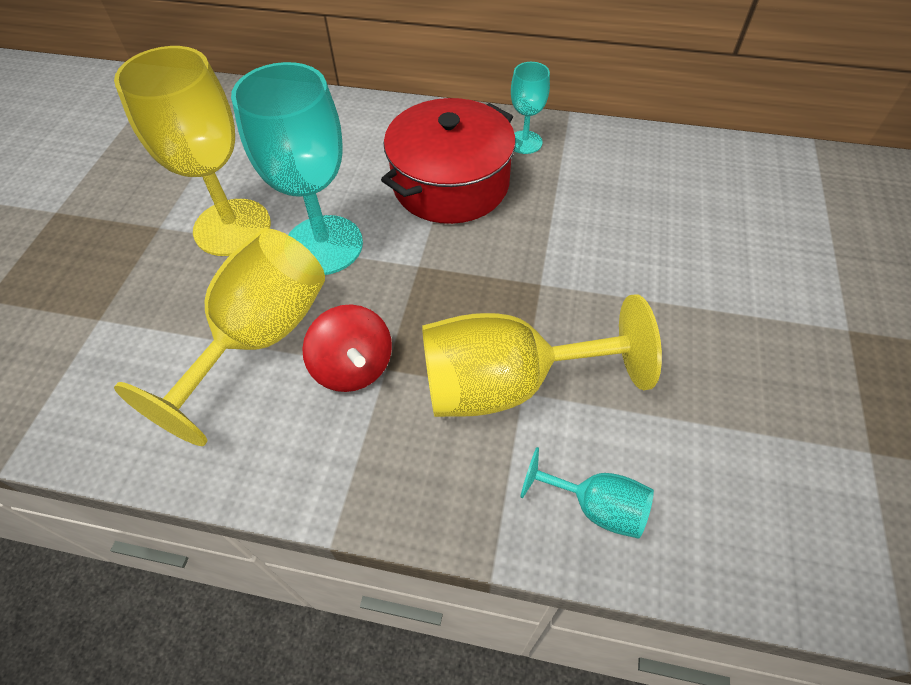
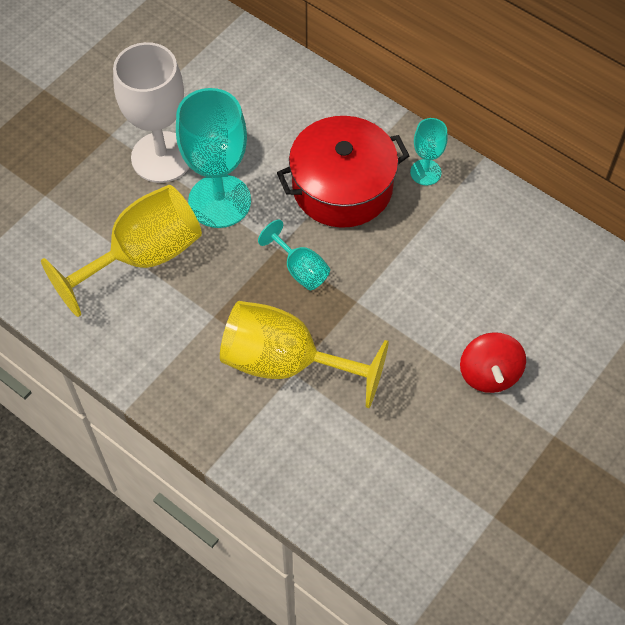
camera: 25 degrees right, 5 degrees up
(232, 227) = (162, 157): yellow goblet -> white goblet
(353, 367) = (193, 305): red spinning top -> red spinning top (489, 374)
(595, 506) = (292, 463): turquoise goblet -> turquoise goblet (300, 269)

